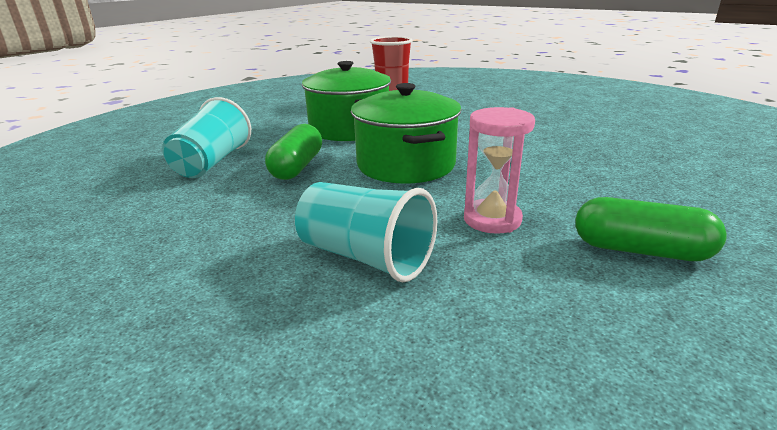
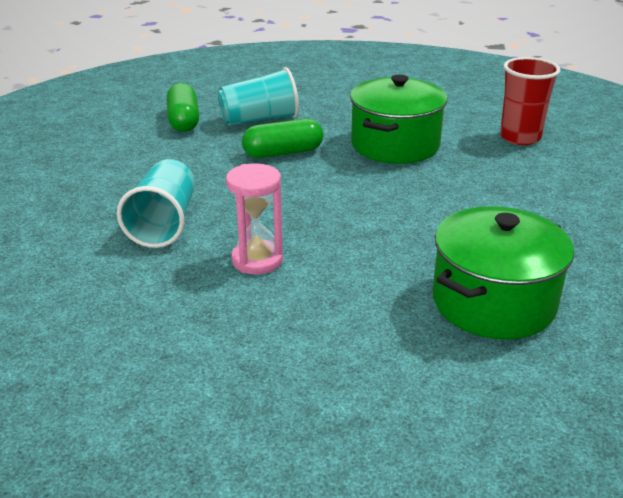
camera: 60 degrees right, 5 degrees up
(406, 165) = (333, 196): green pot -> green pot (493, 302)
(640, 250) = (255, 338): green capsule -> green capsule (184, 120)

